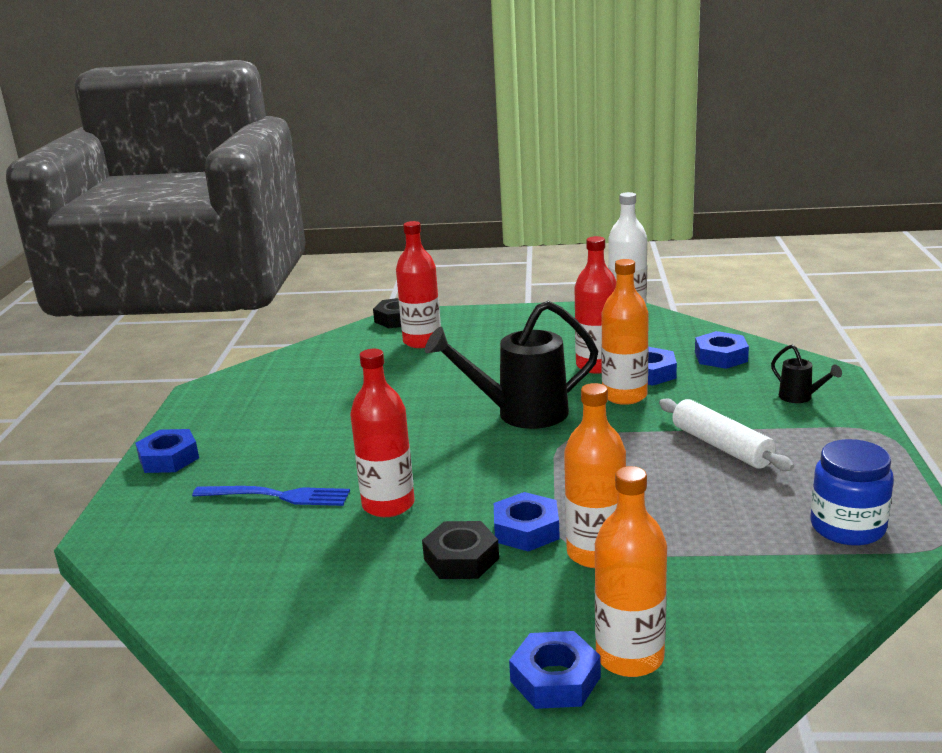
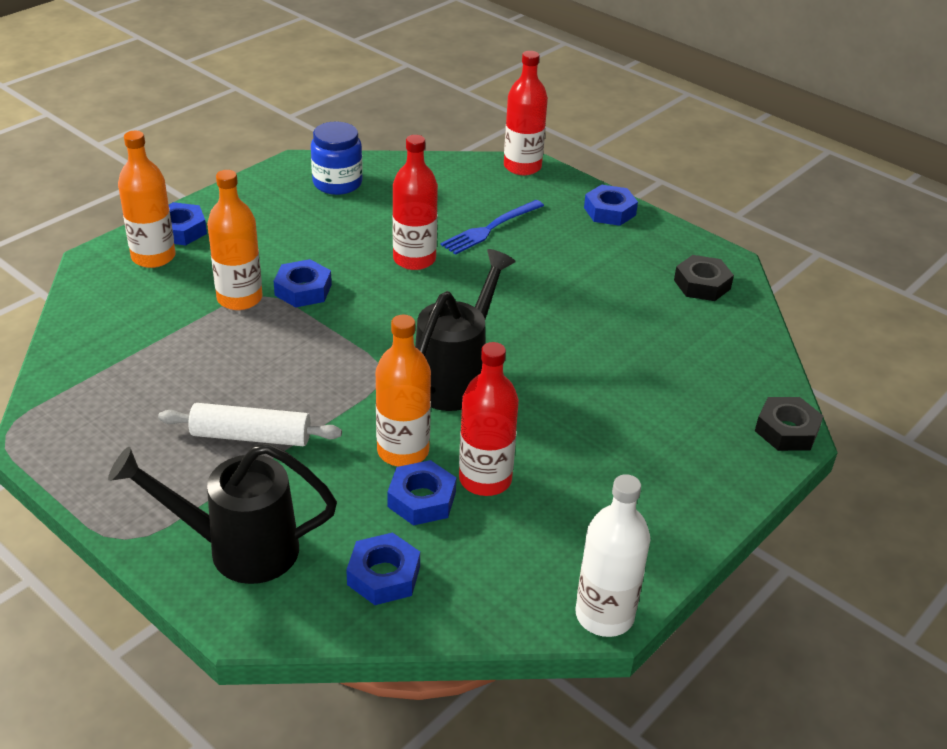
camera: 125 degrees right, 15 degrees up
(422, 341) = (696, 412): red bottle -> red bottle (522, 167)
(461, 558) = (315, 255): black nut -> black nut (702, 284)
(800, 398) = (237, 549): black watering can -> black watering can, size x2.18
(847, 527) = (87, 407): blue jar -> blue jar (337, 183)

